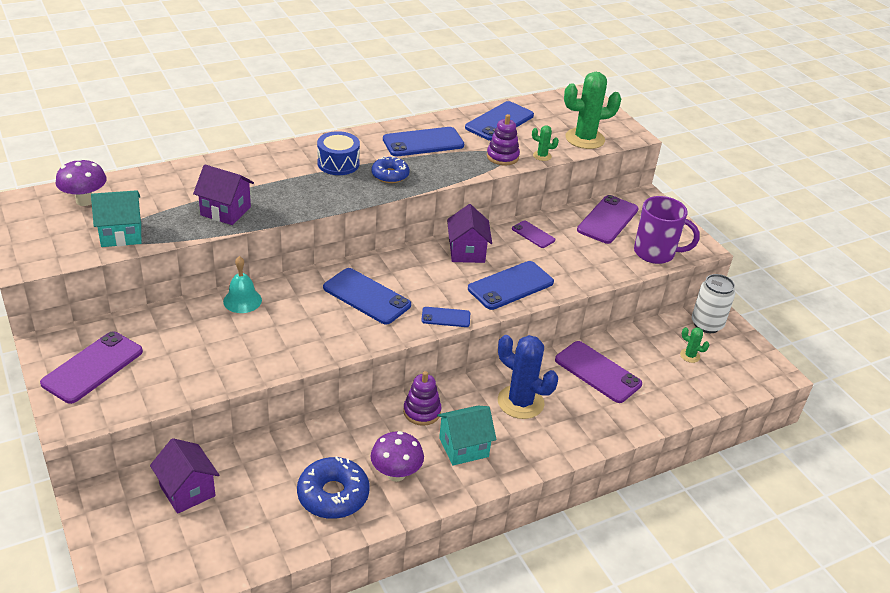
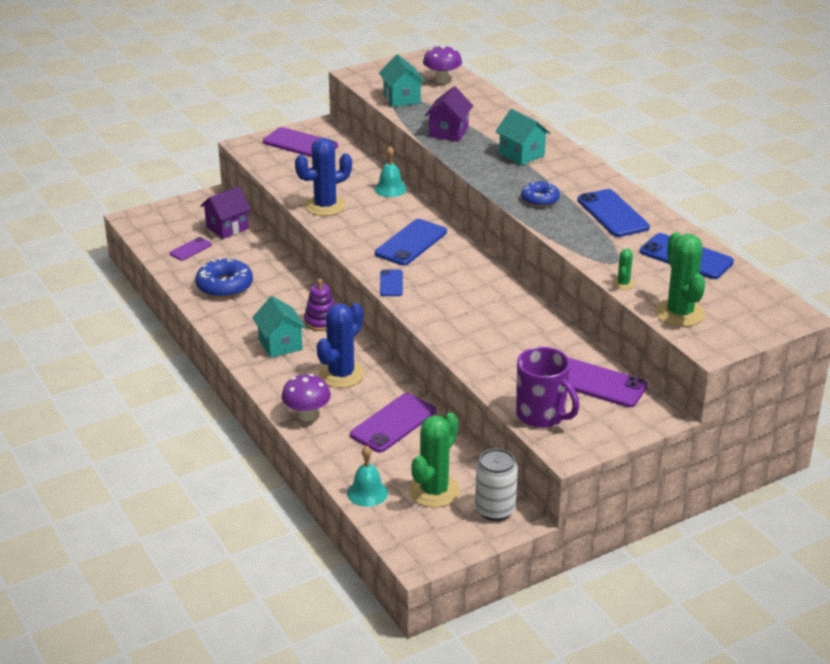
camera: 90 degrees right, 5 degrees down
(268, 354) = (325, 206): none -> blue cactus
(294, 173) = (521, 154): none -> turquoise house
(338, 163) = (548, 173): blue drum -> none
(396, 474) = (248, 312): purple mushroom -> purple mushroom (307, 415)
(467, 252) = (498, 292): purple house -> none
(502, 157) = (608, 259): purple stacking toy -> none
(510, 285) = (450, 318): blue phone -> none
(533, 234) = (545, 331): purple phone -> purple phone (190, 249)
(655, 253) = (542, 415): purple mug -> purple mug turned 60 degrees counterclockwise
(690, 356) = (434, 491): green cactus -> green cactus, size x2.18
(699, 397) = (367, 493): none -> turquoise bell

